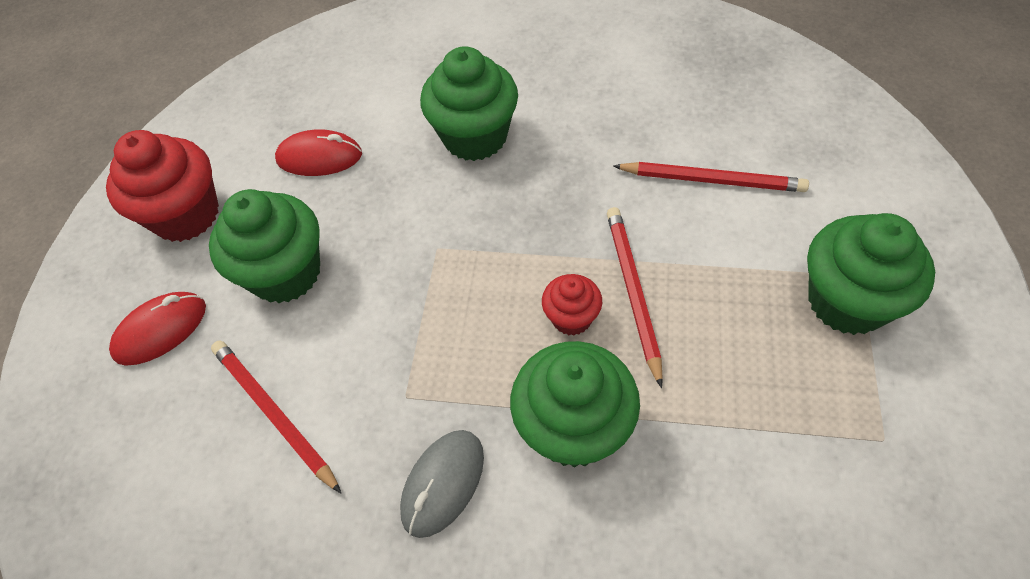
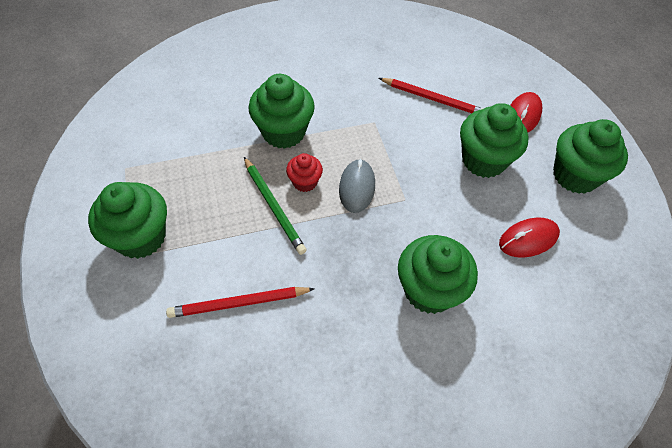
camera: 150 degrees right, 0 degrees up
(186, 215) = (575, 175): red cupcake -> green cupcake
(443, 483) = (336, 96): grey mouse -> grey mouse (357, 187)
(632, 292) = (274, 206): red pencil -> green pencil

